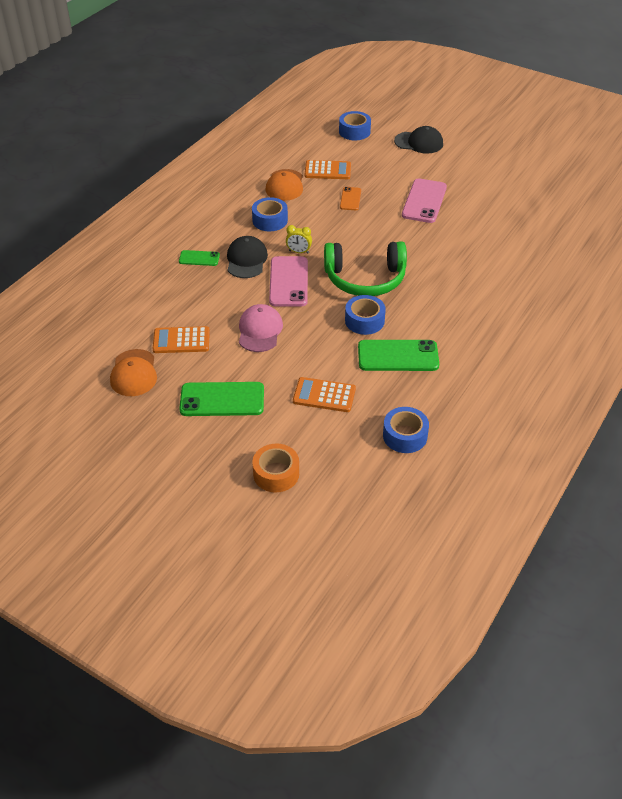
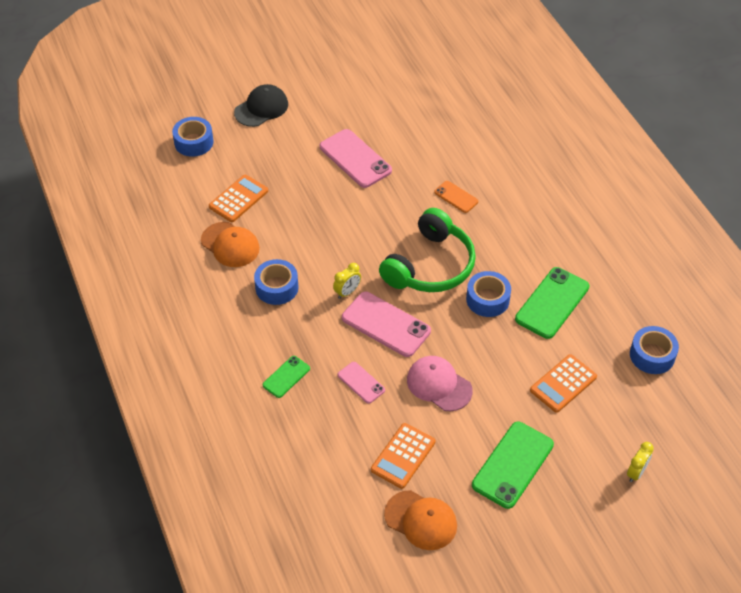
camera: 55 degrees left, 5 degrees up
(226, 293) = (361, 382): none -> pink phone
(246, 260) = (323, 339): black cap -> none
(276, 474) = (636, 472): orange tape -> yellow clock
(350, 199) = (301, 208): orange phone -> orange phone (456, 197)

